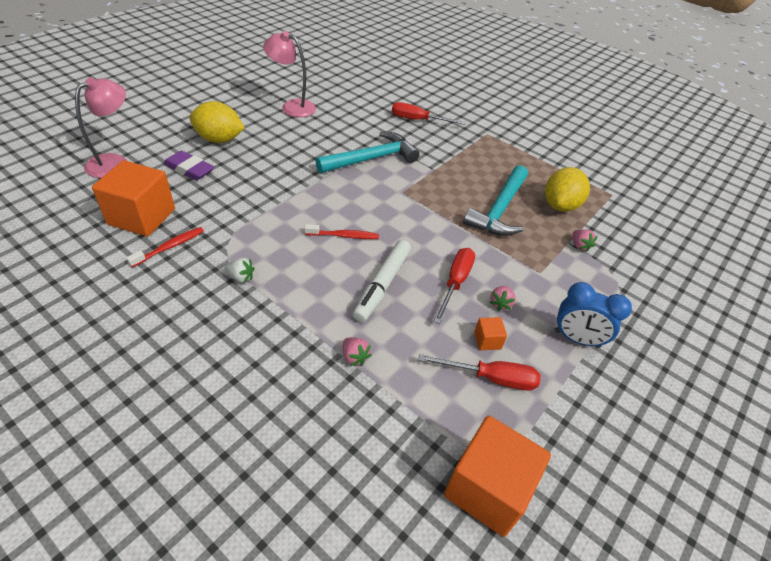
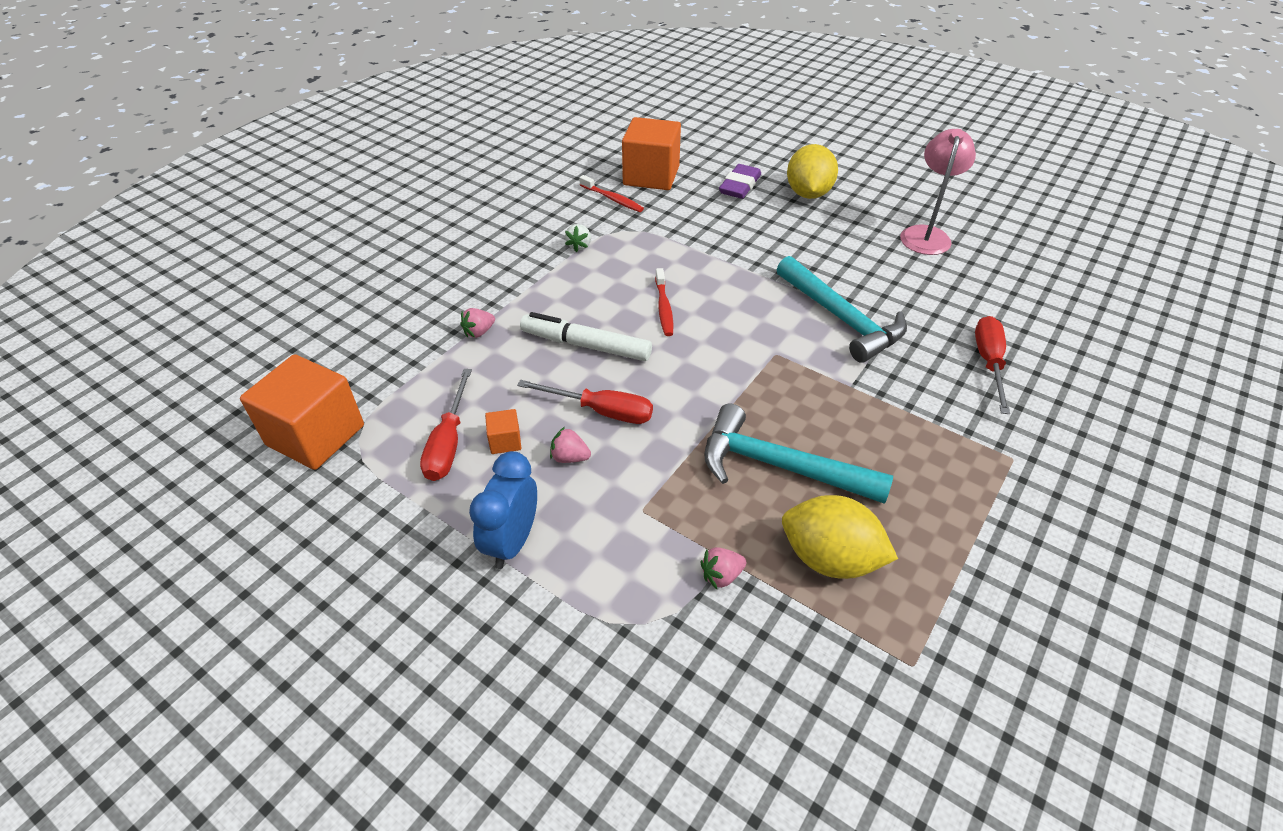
camera: 90 degrees right, 0 degrees up
(115, 162) = (729, 144): pink lamp -> none

